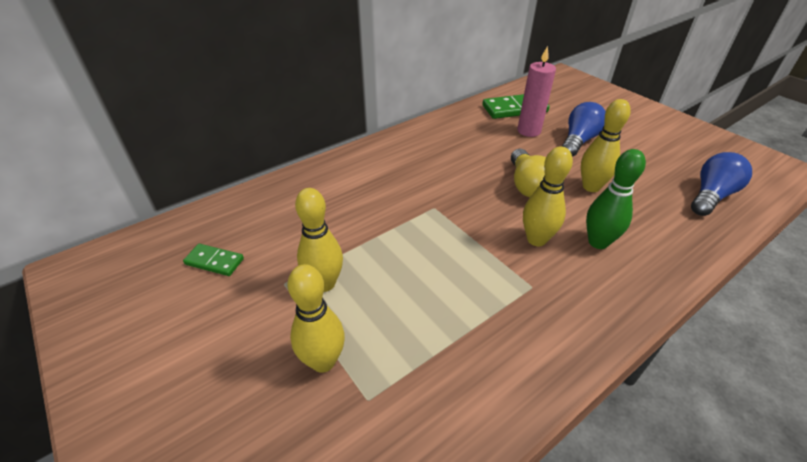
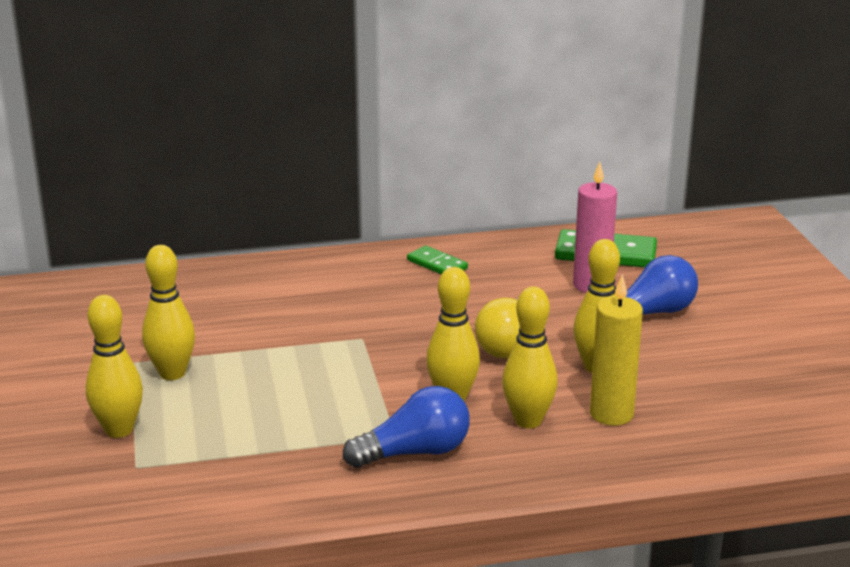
camera: 25 degrees right, 15 degrees down
(214, 261) = (77, 326): green domino -> green domino (437, 264)
(598, 242) = (528, 421): green bowling pin -> yellow bowling pin
(636, 220) = (611, 414): none -> yellow candle
(711, 196) = (761, 418): blue light bulb -> blue light bulb (415, 452)

